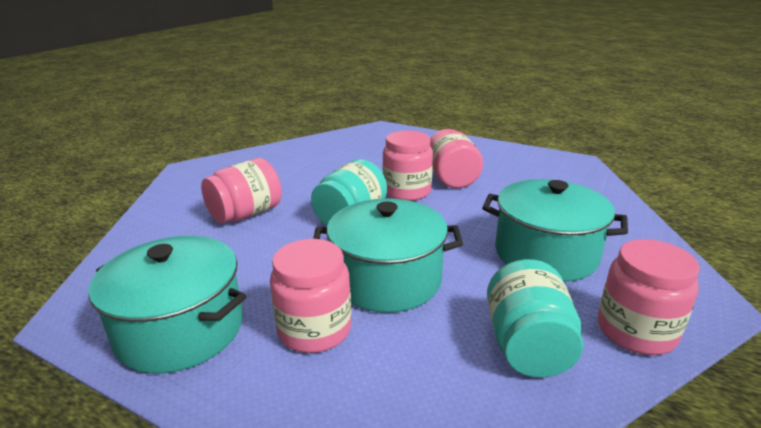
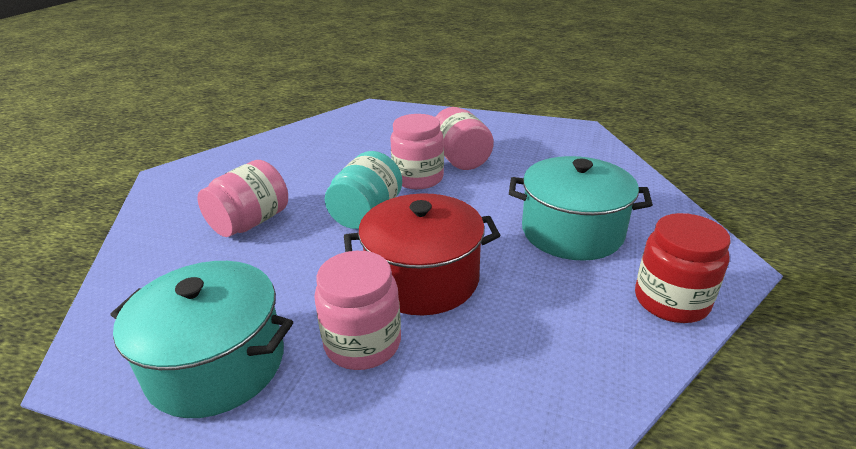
camera: 10 degrees left, 5 degrees up
(387, 279) = (423, 278): turquoise pot -> red pot
(527, 346) = (576, 330): turquoise jar -> none
(636, 331) = (671, 301): pink jar -> red jar

